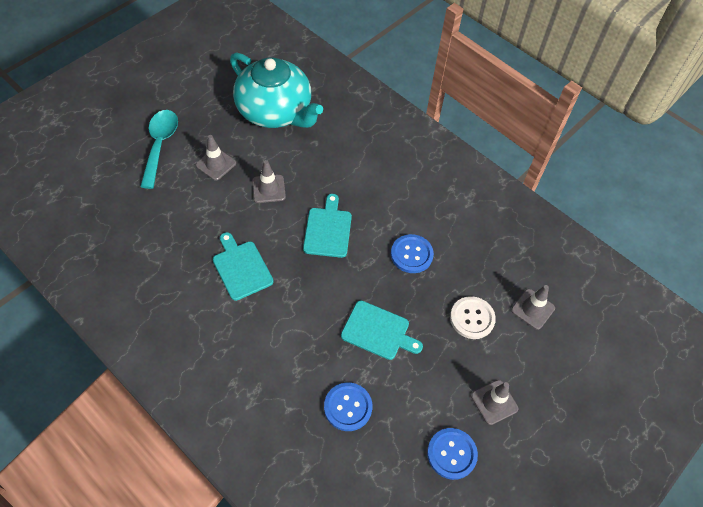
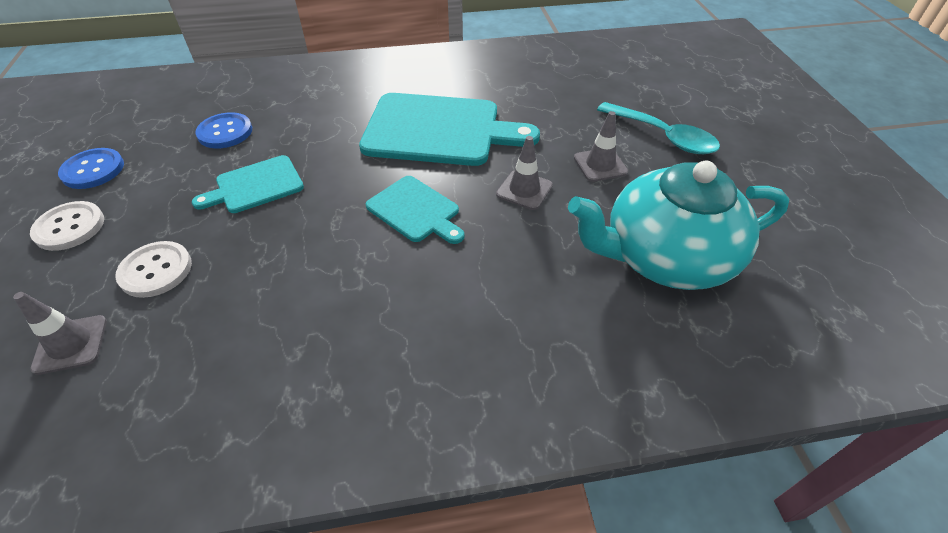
camera: 130 degrees right, 10 degrees down
(241, 268) = (439, 130): turquoise cutting board -> turquoise cutting board, size x1.86
(411, 254) = (296, 267): blue button -> none
(494, 402) = (69, 227): grey traffic cone -> white button

